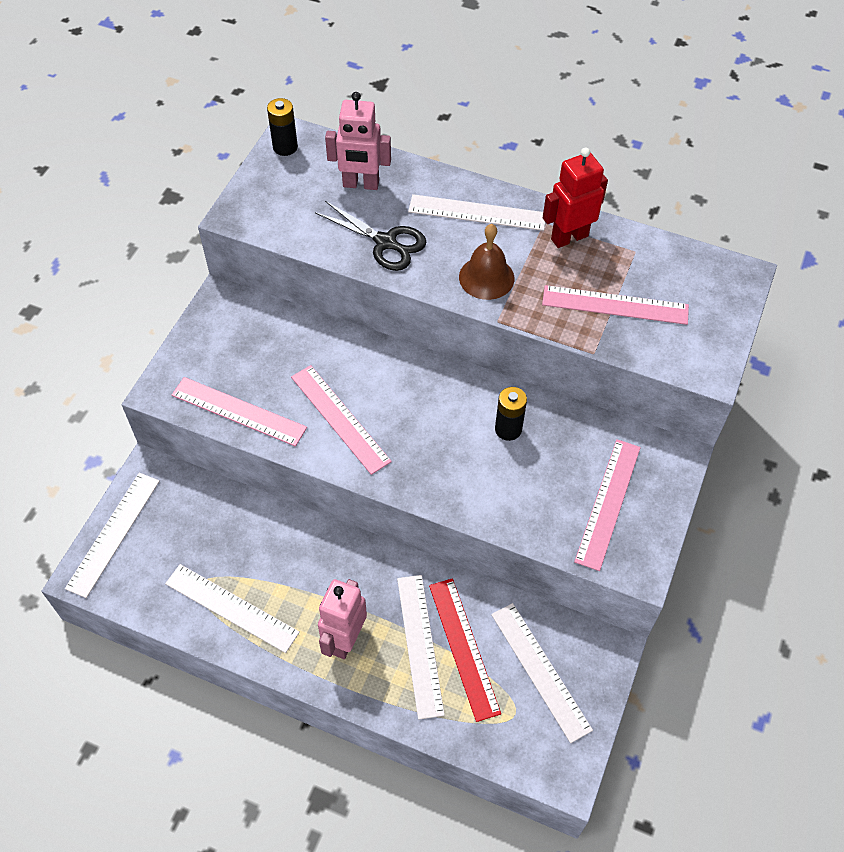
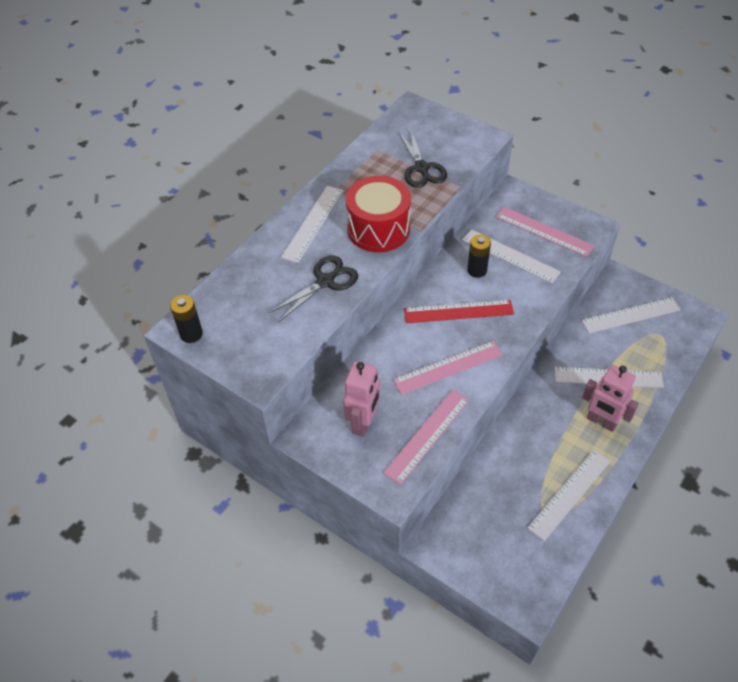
camera: 75 degrees left, 5 degrees down
(113, 533) = (490, 579): white ruler -> white ruler (510, 256)
(361, 184) = (256, 288): pink robot -> pink robot (363, 422)
(464, 647) = (612, 352): red ruler -> red ruler (458, 311)
(486, 277) = (378, 229): brown bell -> red drum
(569, 237) = (354, 179): red robot -> none
(615, 305) = (421, 168): pink ruler -> black scissors

